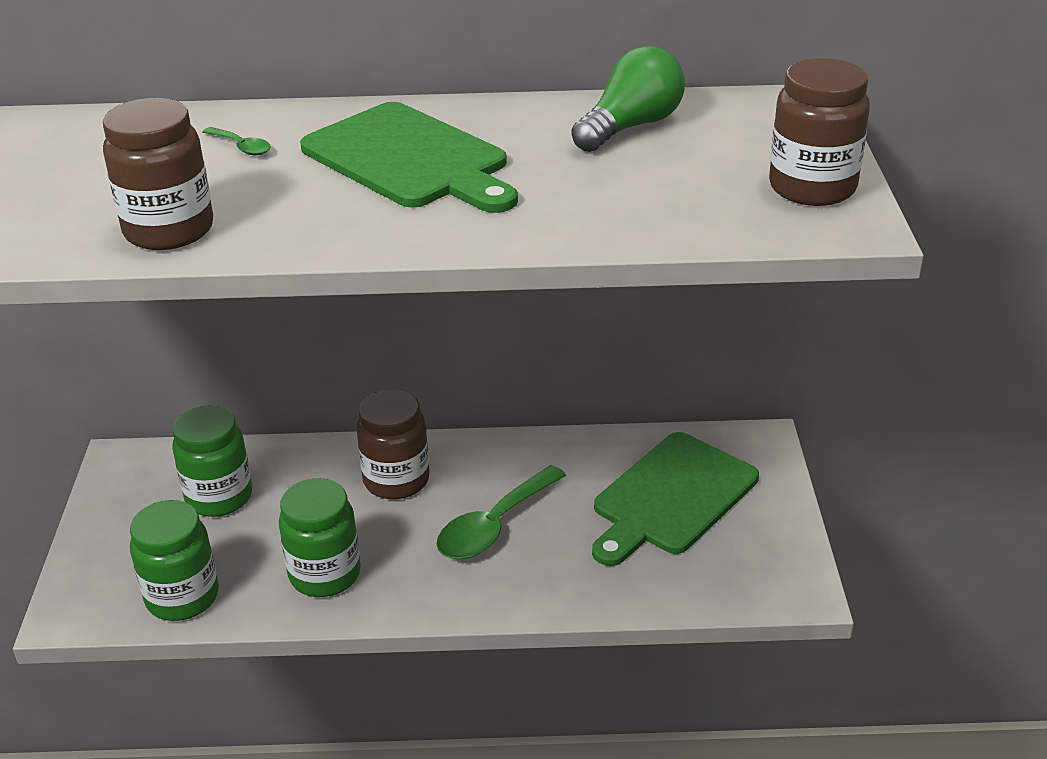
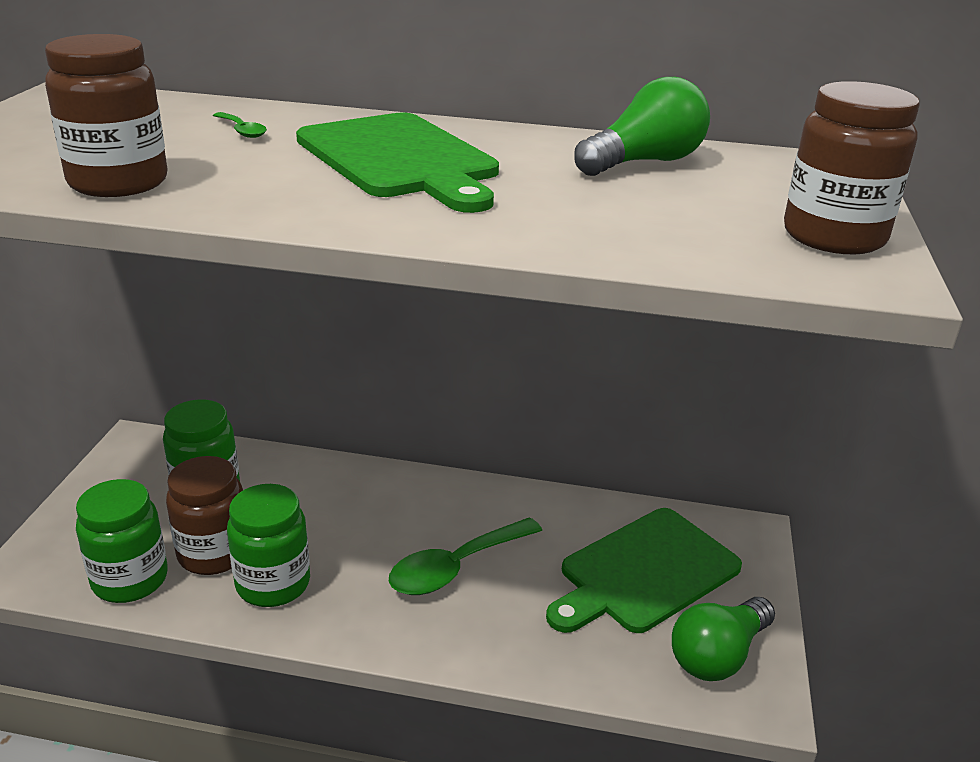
camera: 10 degrees right, 5 degrees down
(396, 480) = (376, 505): brown jar -> brown jar (214, 553)
(754, 559) = (718, 655): none -> green light bulb

